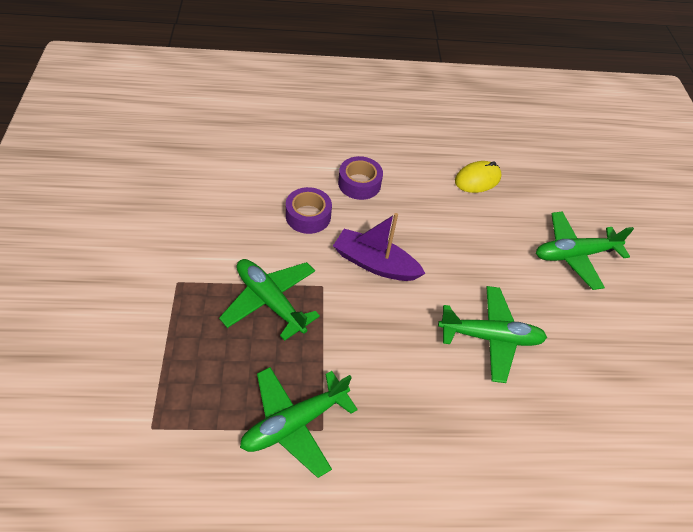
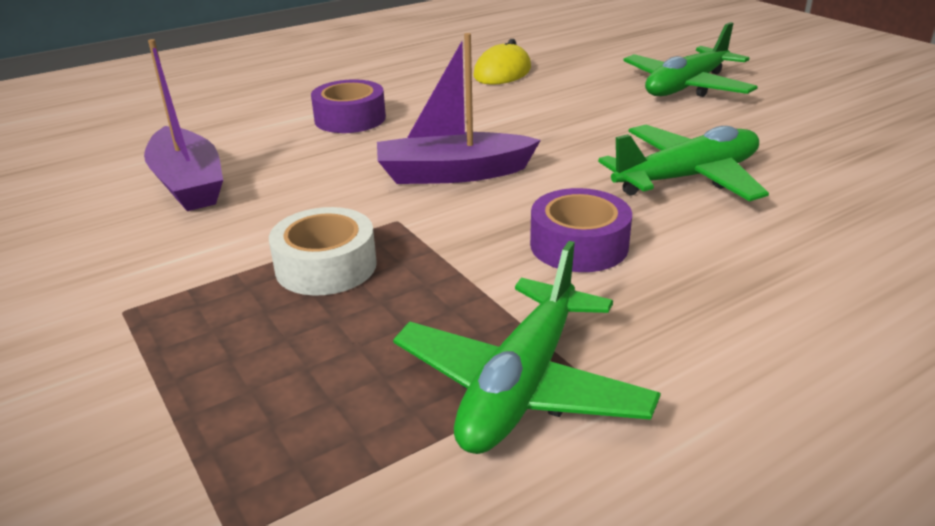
camera: 25 degrees left, 20 degrees down
(249, 201) = (188, 184): none -> purple boat
(270, 301) = (326, 266): green plane -> white tape
(308, 216) = (302, 167): purple tape -> purple tape (579, 245)

